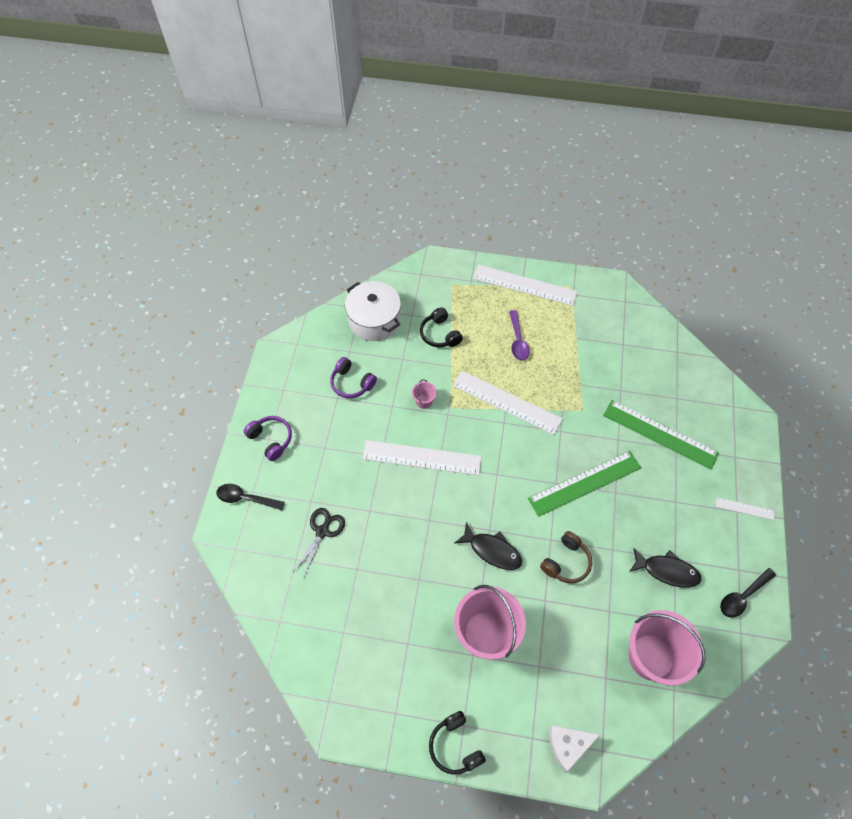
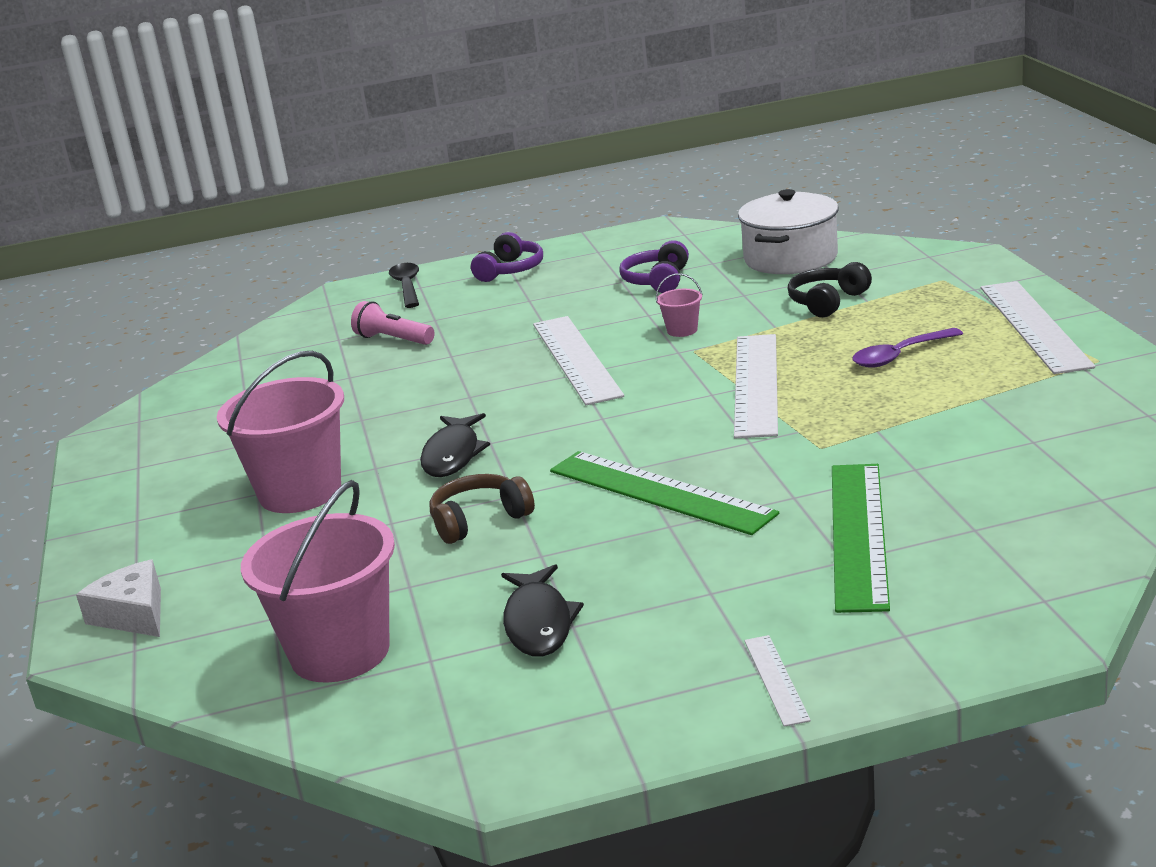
camera: 70 degrees right, 35 degrees down
(322, 531) = (393, 339): black scissors -> pink flashlight
(455, 746) = (102, 522): black headphones -> none
(566, 562) = (479, 520): brown headphones -> brown headphones turned 135 degrees clockwise
(742, 596) = (546, 729): black spoon -> none

